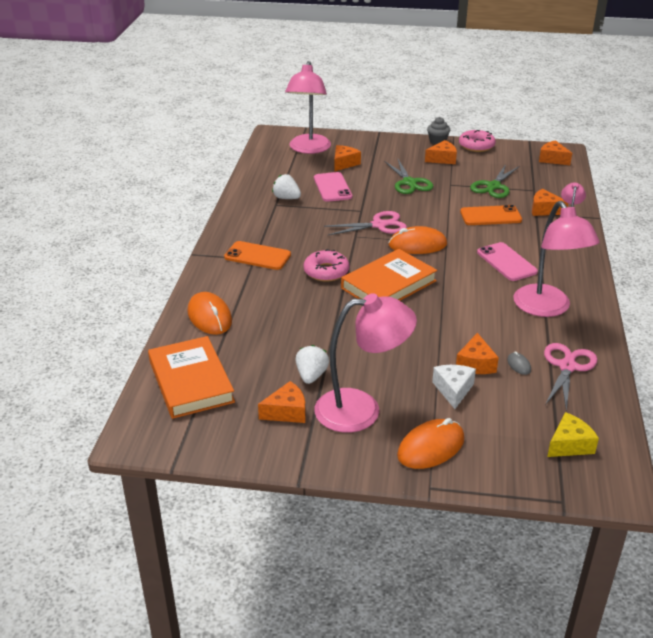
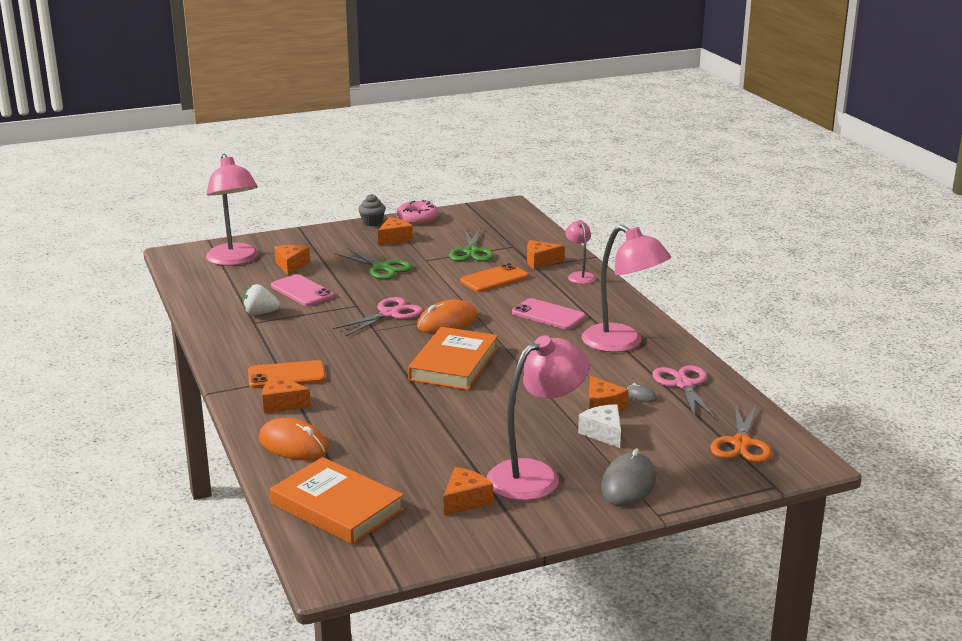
camera: 30 degrees left, 10 degrees down
(311, 376) = (458, 463): white strawberry -> none
(326, 271) = (377, 370): pink donut -> none
(431, 447) = (628, 484): orange mouse -> grey mouse
(552, 159) = (505, 215): orange cheese -> orange cheese (282, 404)
(569, 445) = (741, 443): yellow cheese -> orange scissors

